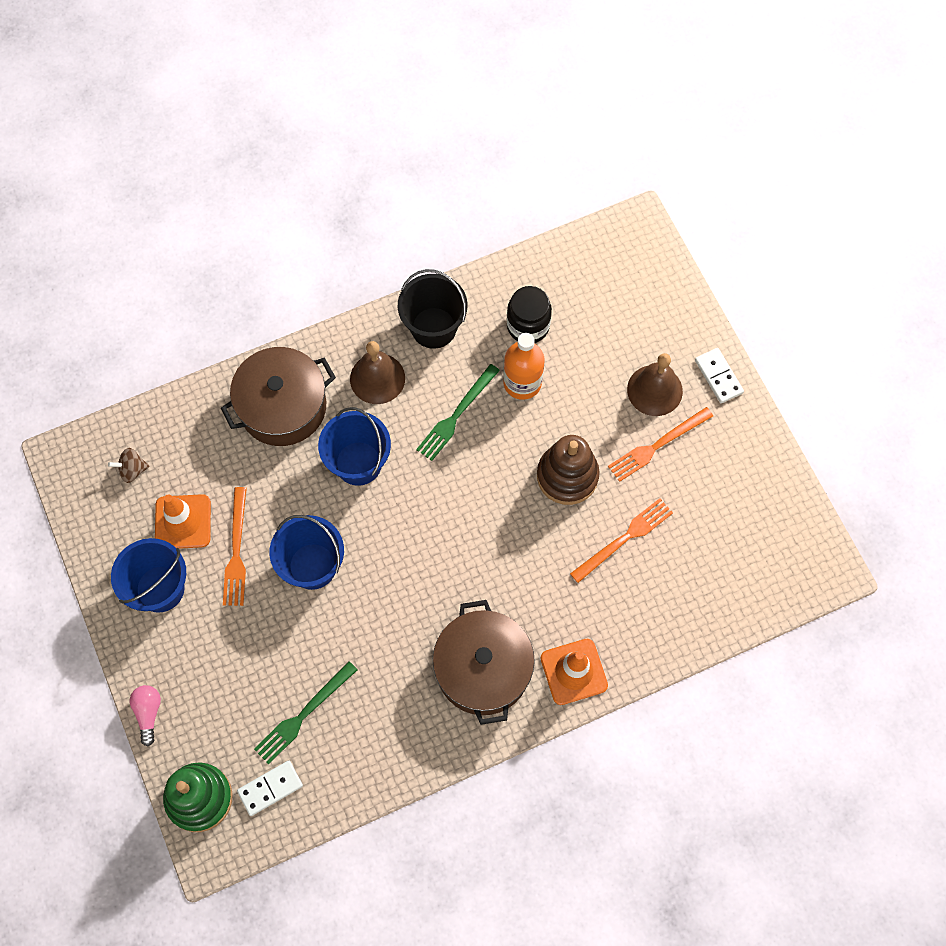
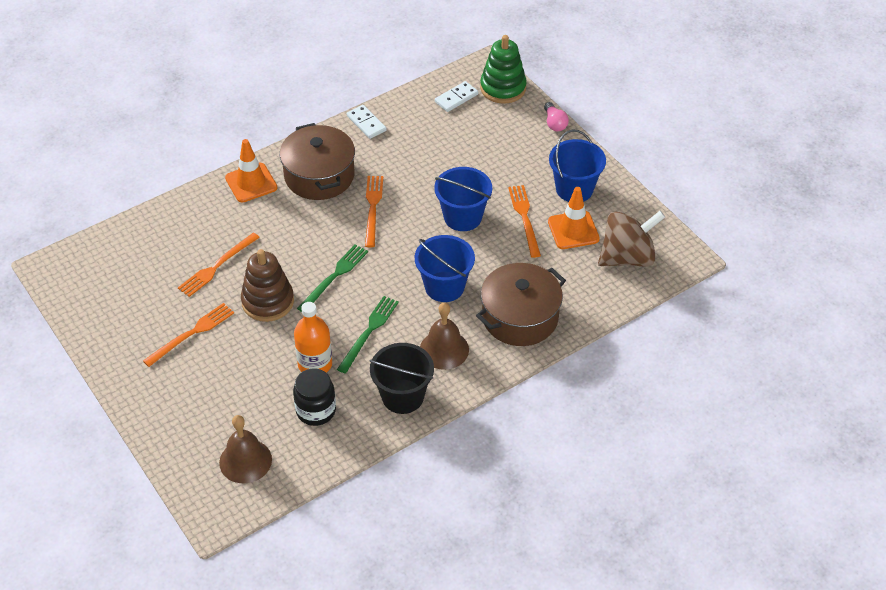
camera: 170 degrees right, 20 degrees down
(132, 470) = (627, 257): brown spinning top -> brown spinning top, size x2.29
(303, 715) = (444, 136): green fork -> green fork (334, 276)
(422, 600) = (373, 208): none -> orange fork
(654, 390) = (195, 375): brown bell -> brown bell (245, 461)
(718, 376) = (137, 394): white domino -> white domino (366, 123)

